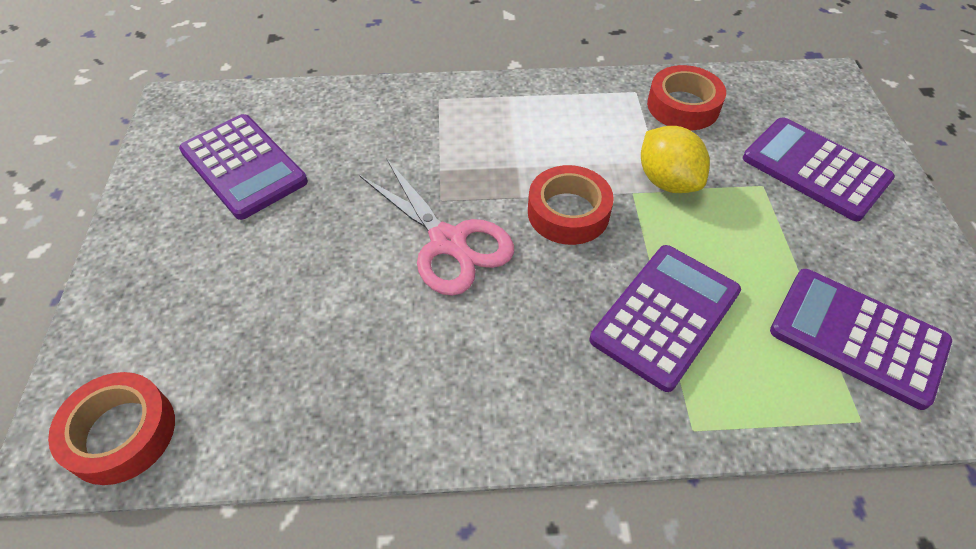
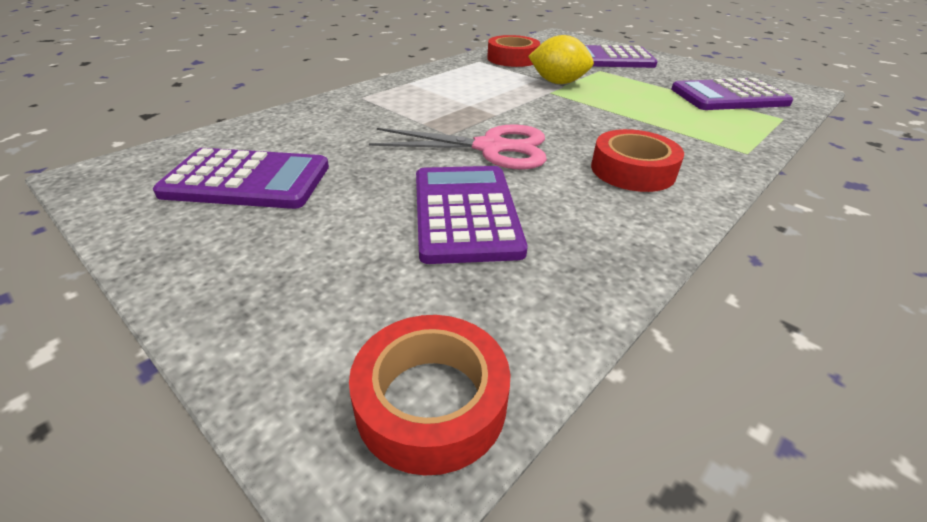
camera: 45 degrees left, 15 degrees down
(568, 212) = (534, 110): red tape -> red tape (632, 170)
(665, 316) = (654, 123): purple calculator -> purple calculator (465, 213)

